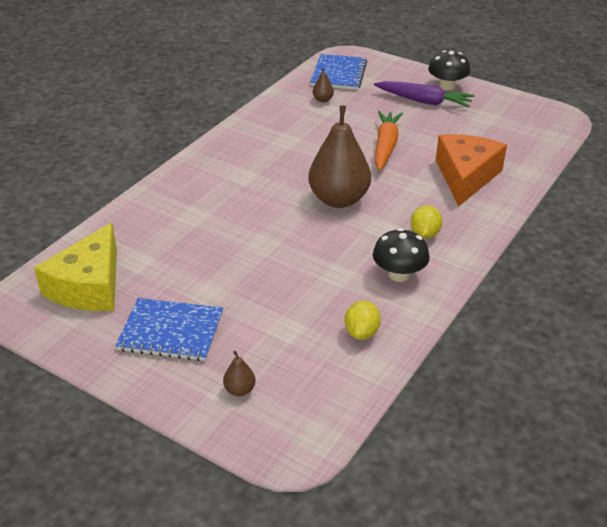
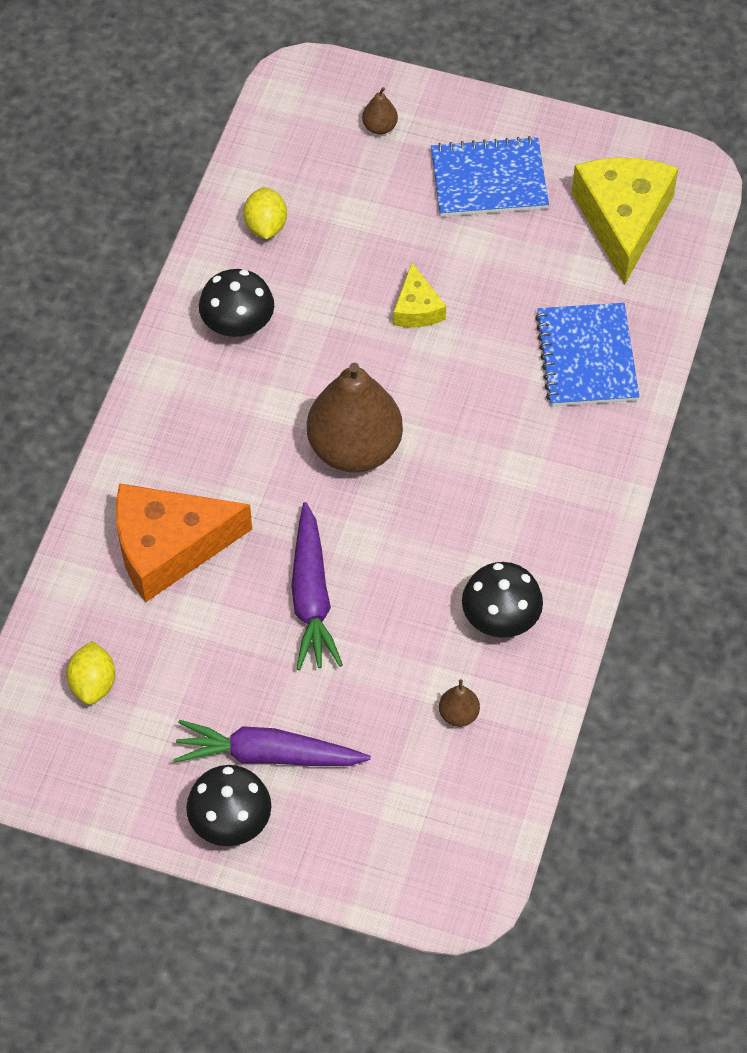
camera: 165 degrees right, 20 degrees up
(267, 261) = (417, 308): none -> yellow cheese
(285, 125) = (500, 618): none -> black mushroom
(338, 74) = (455, 816): blue notebook -> blue notebook (587, 357)
(385, 146) = (311, 597): orange carrot -> purple carrot
(424, 234) = (215, 405): yellow lemon -> yellow lemon (93, 684)
(465, 176) = (168, 547): orange cheese -> orange cheese turned 75 degrees clockwise

